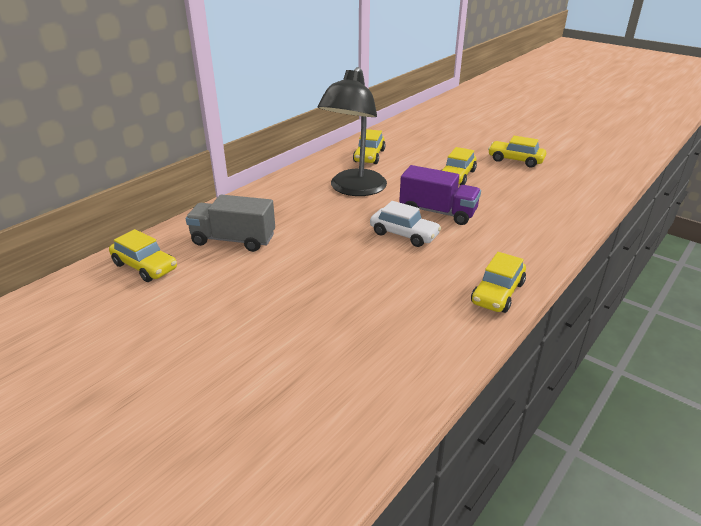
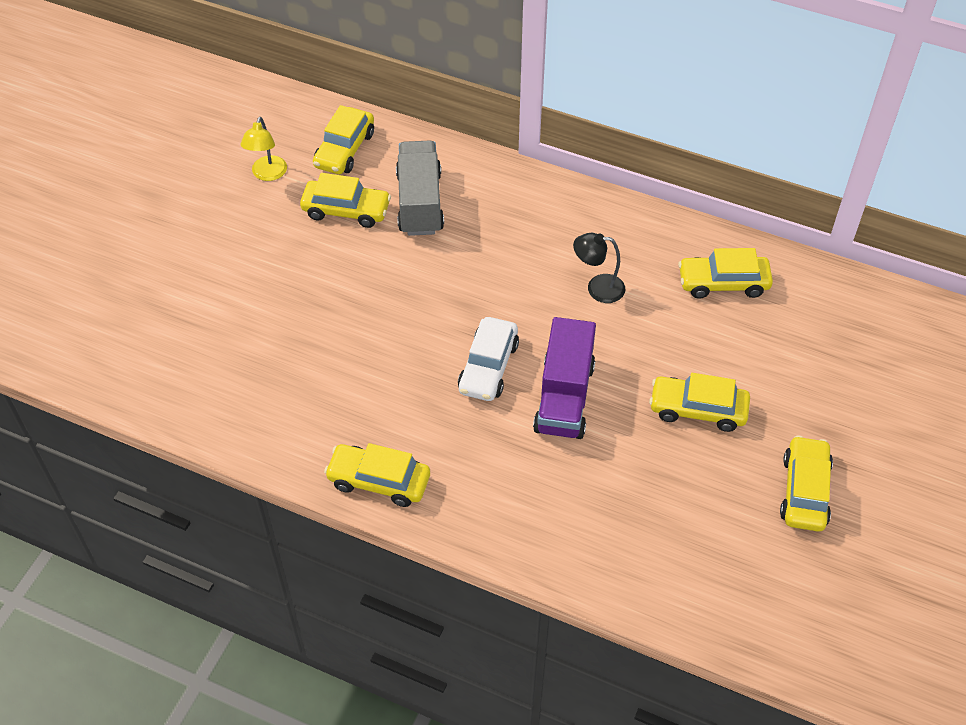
camera: 75 degrees right, 20 degrees up
(134, 312) = (267, 174): none -> yellow lamp
(214, 274) = (346, 210): none -> yellow car
(354, 189) = (597, 288): black lamp -> black lamp, size x0.43

